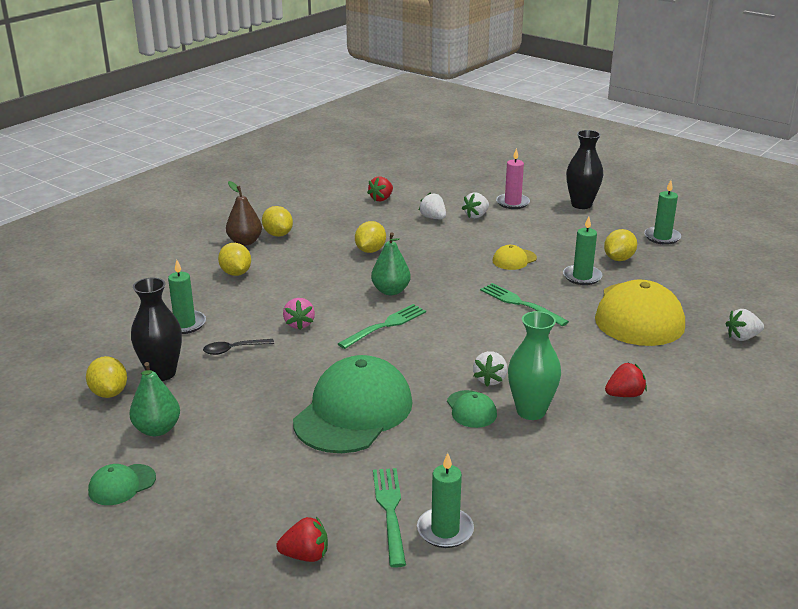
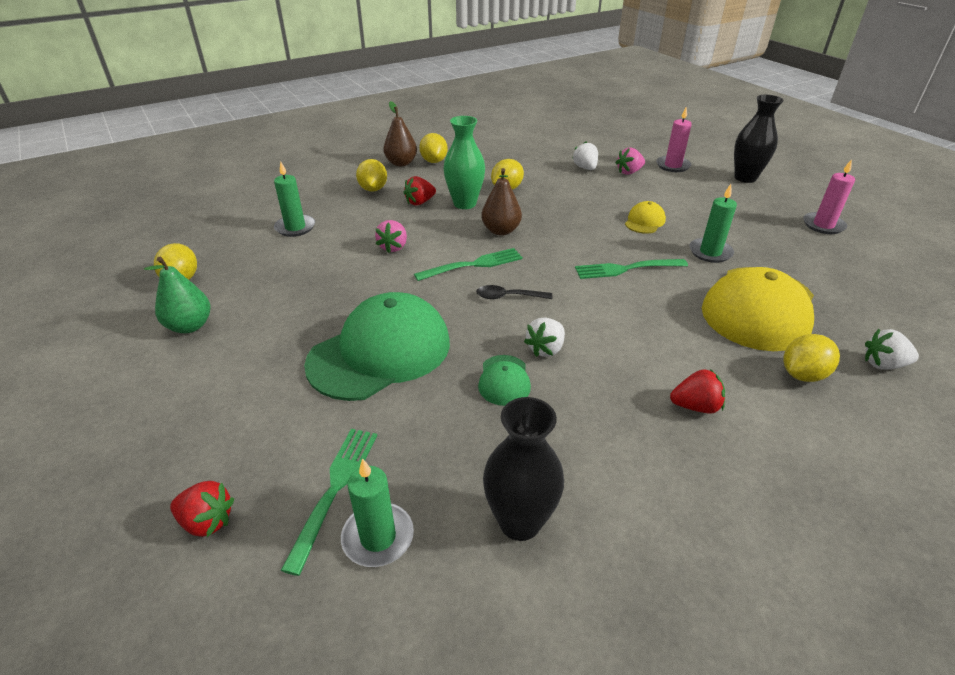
camera: 20 degrees right, 10 degrees up
(122, 485) = (112, 378): green cap -> none
(162, 373) = (239, 270): black vase -> black vase (519, 522)
(233, 349) = (317, 260): black spoon -> black spoon (508, 297)
(381, 199) = (547, 144): red strawberry -> red strawberry (420, 202)
(390, 291) = (501, 231): green pear -> brown pear
(476, 215) = (629, 172): white strawberry -> pink strawberry
(514, 259) = (644, 221): yellow cap -> yellow cap turned 135 degrees clockwise
(520, 304) = (626, 269): green fork -> green fork turned 75 degrees counterclockwise
(531, 411) = (570, 400): green vase -> green vase (464, 204)
(618, 259) = (761, 240): yellow lemon -> yellow lemon (802, 374)
(662, 237) = (823, 225): green candle -> pink candle

